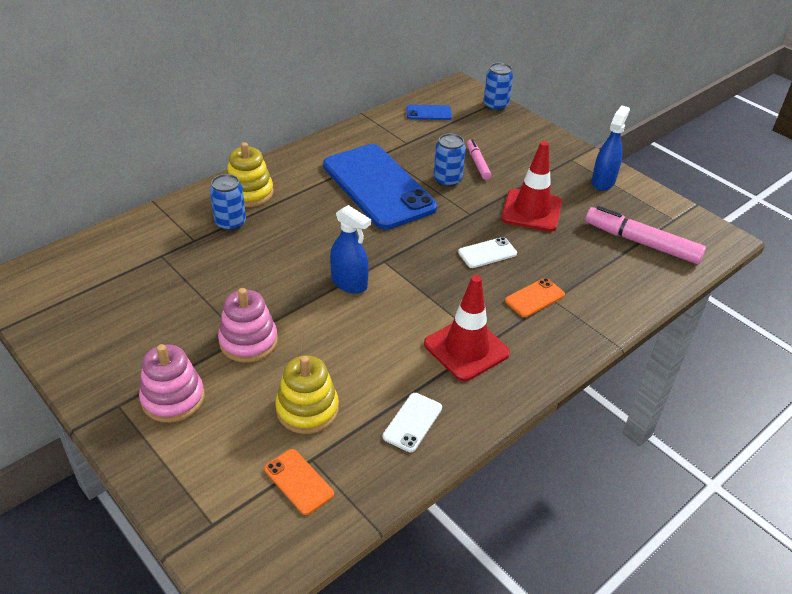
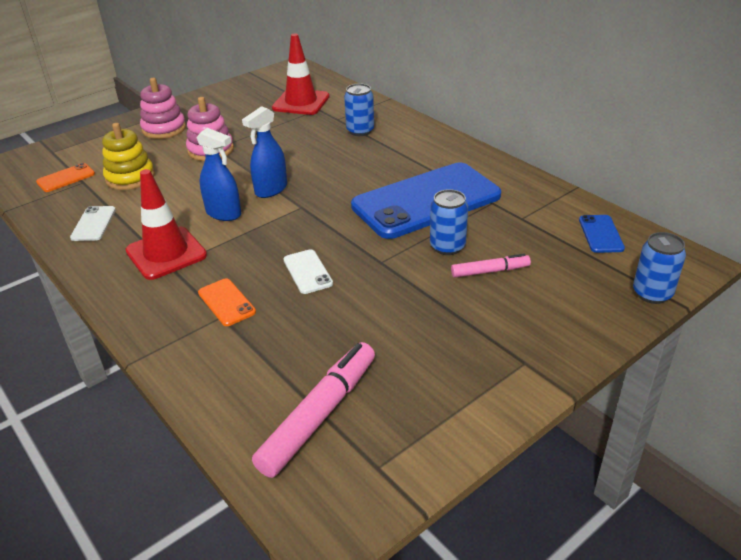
camera: 95 degrees right, 5 degrees down
(249, 193) = (406, 135): yellow stacking toy -> none
(412, 422) = (94, 224): white phone -> white phone turned 60 degrees clockwise
(531, 210) = (390, 311): red traffic cone -> red traffic cone (301, 102)
(603, 182) = (469, 392): blue spray bottle -> blue spray bottle (224, 213)

